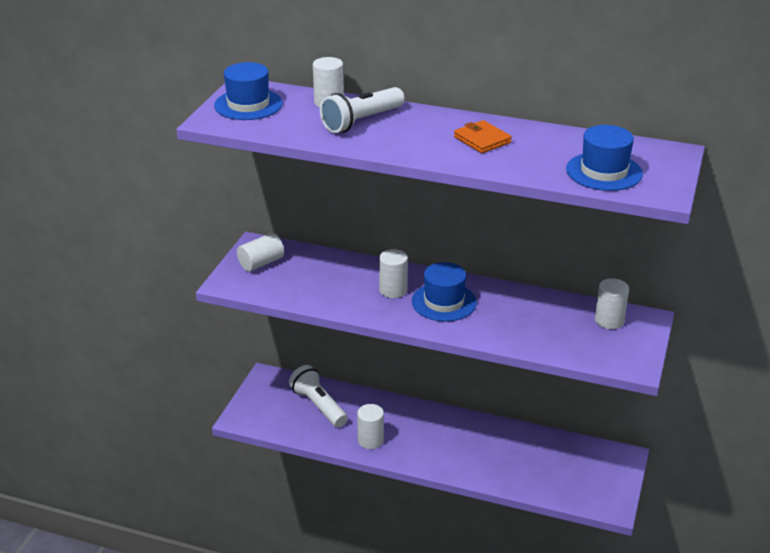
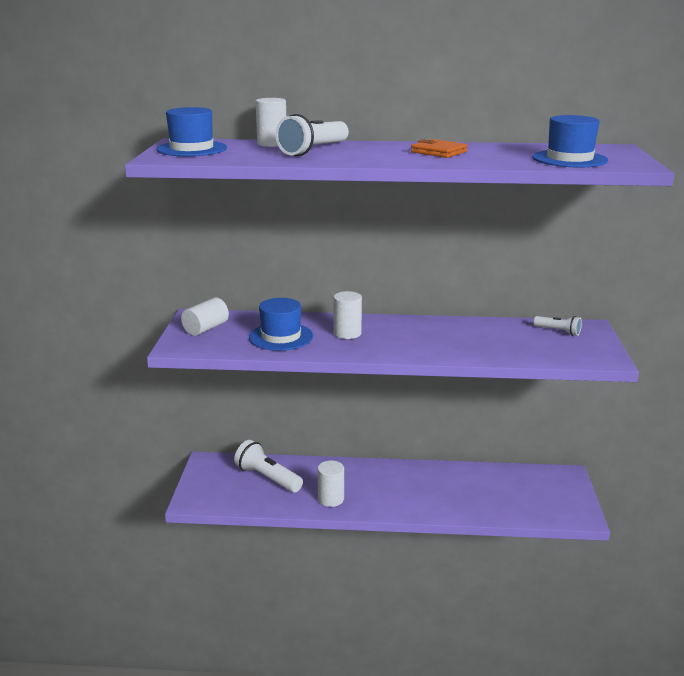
camera: 15 degrees left, 10 degrees down
(444, 302) = (400, 336): blue hat -> blue hat (281, 337)
(609, 320) = (558, 331): white cylinder -> white flashlight

